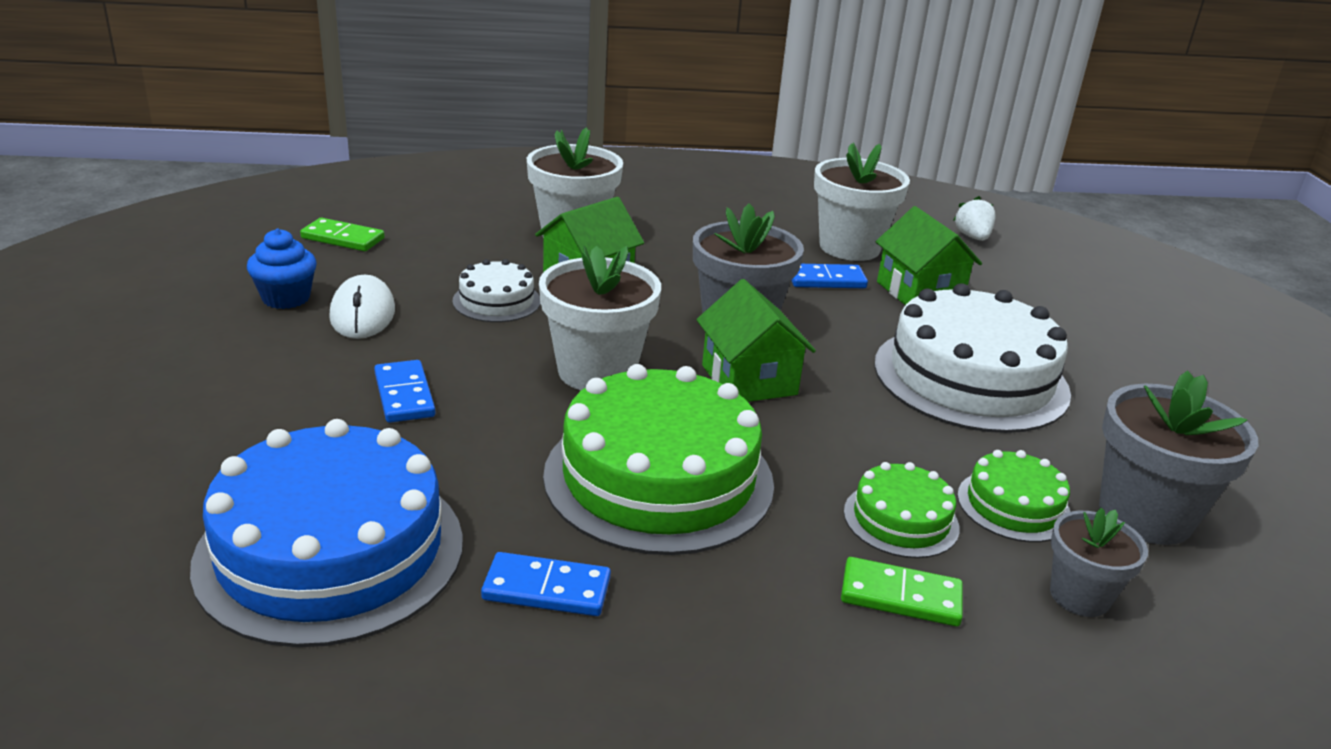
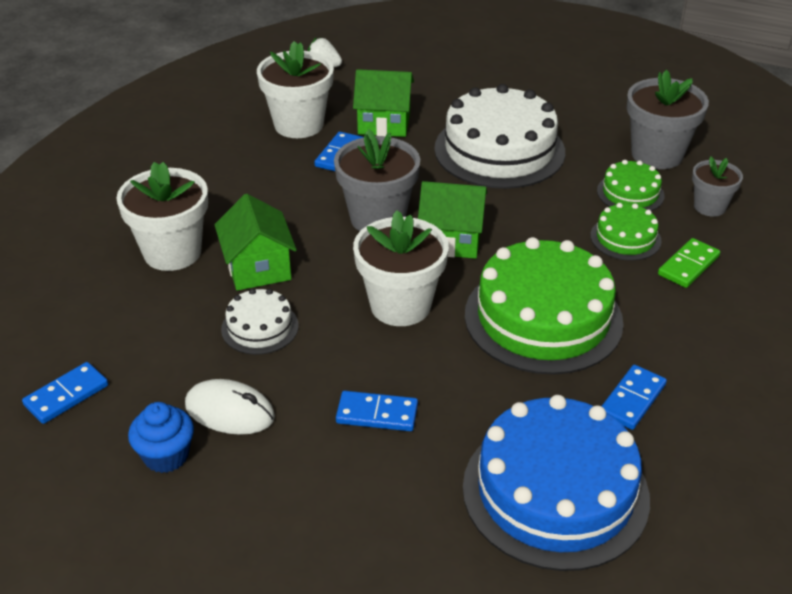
camera: 60 degrees left, 10 degrees up
(343, 238) = (66, 395): green domino -> blue domino

